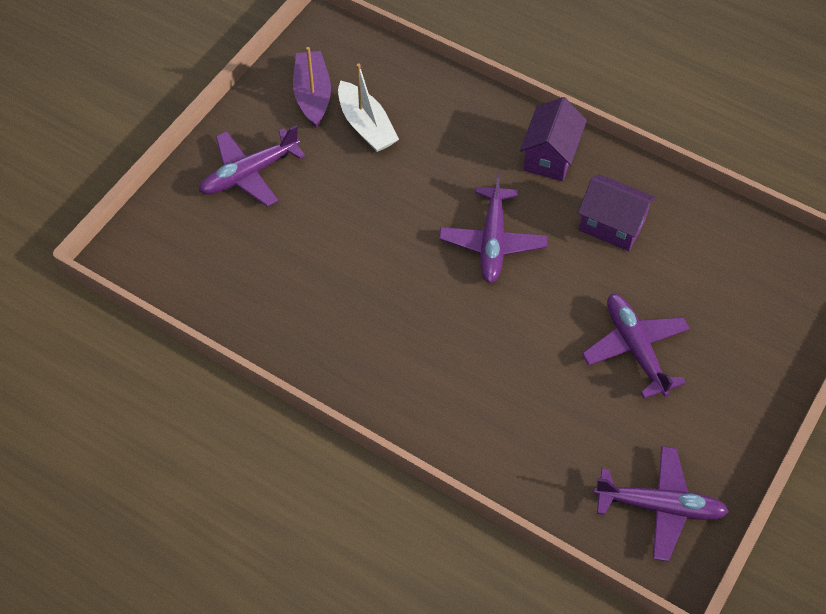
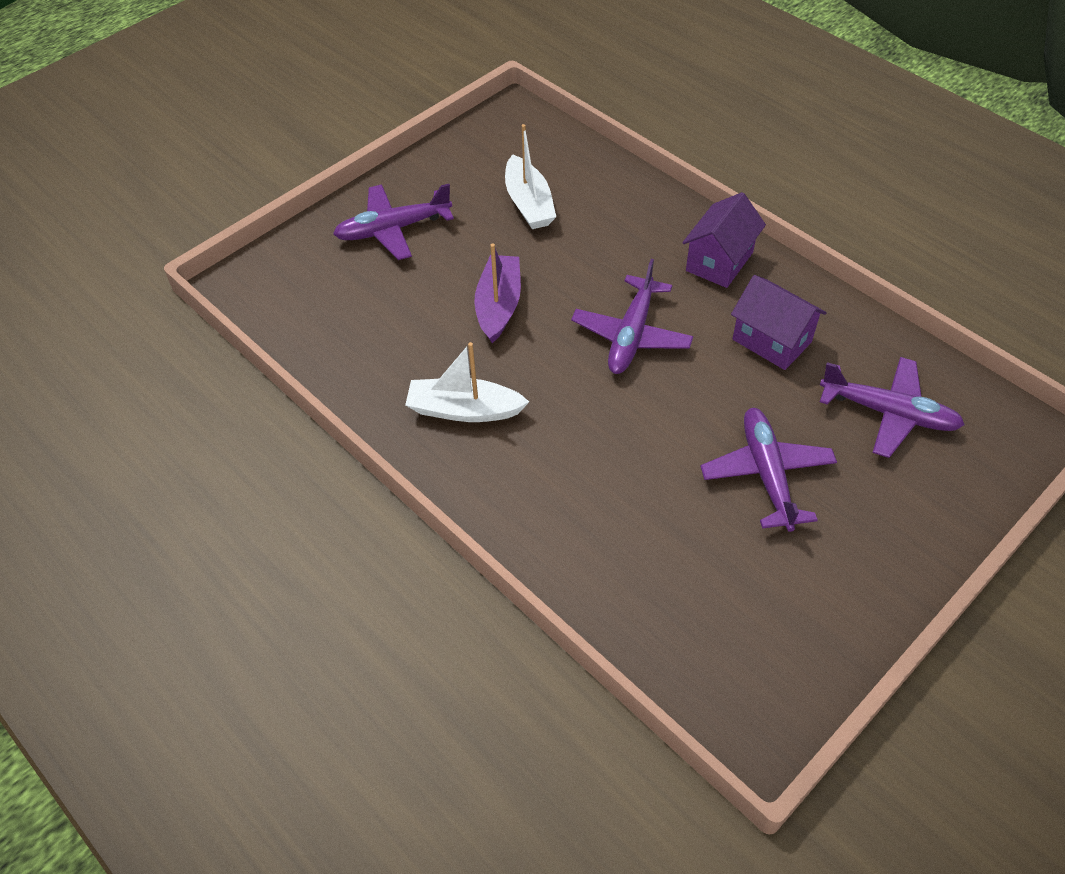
camera: 15 degrees right, 5 degrees down
(312, 95) = (482, 168): purple boat -> purple boat (498, 306)
(368, 340) = (464, 410): none -> white boat
(660, 507) = (754, 658): purple plane -> purple plane (889, 413)

